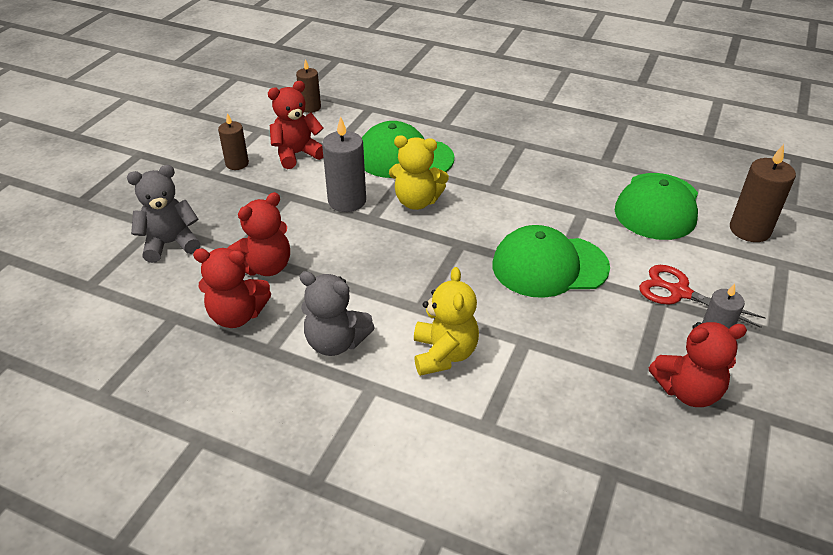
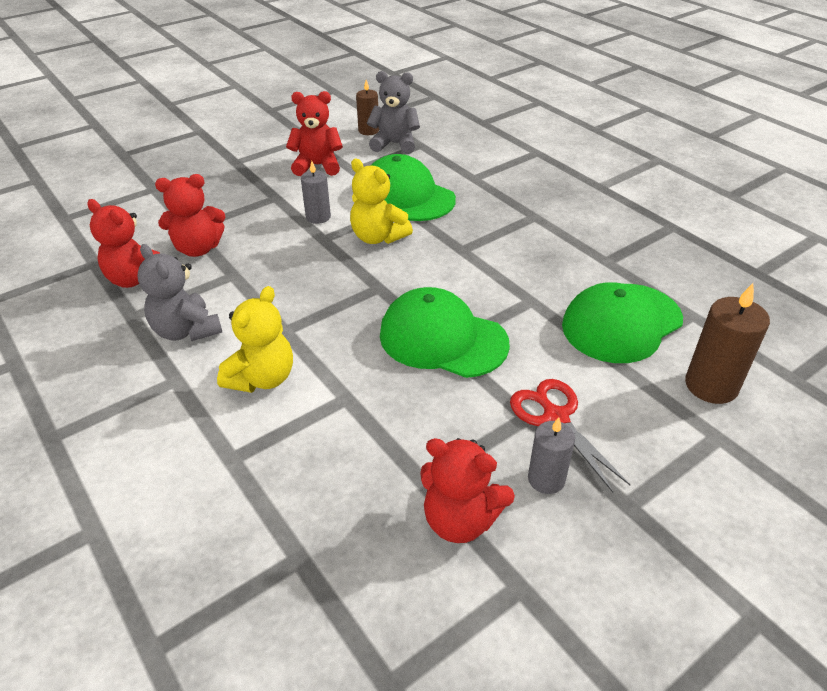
camera: 30 degrees right, 0 degrees up
(170, 243) = (149, 206): grey teddy bear -> grey teddy bear (395, 144)
(237, 164) = (262, 159): brown candle -> none
(347, 201) = (318, 217): grey candle -> grey candle, size x0.64

